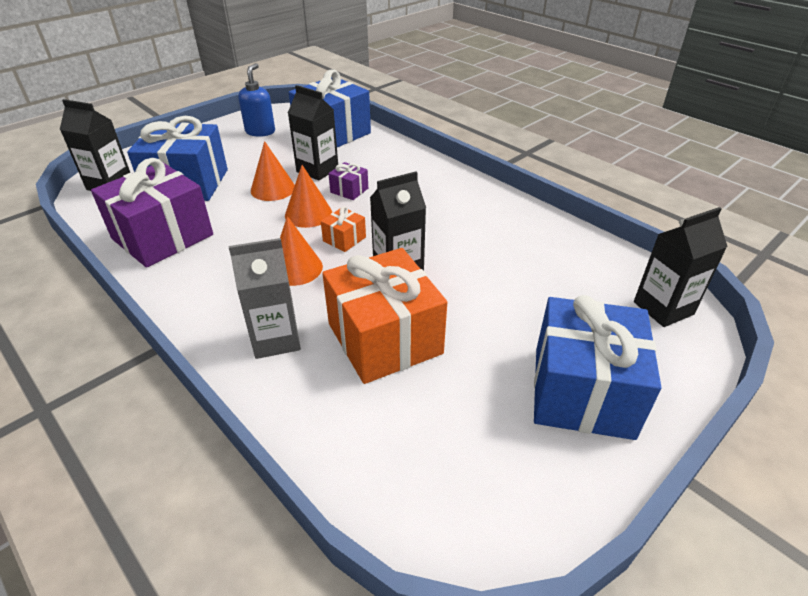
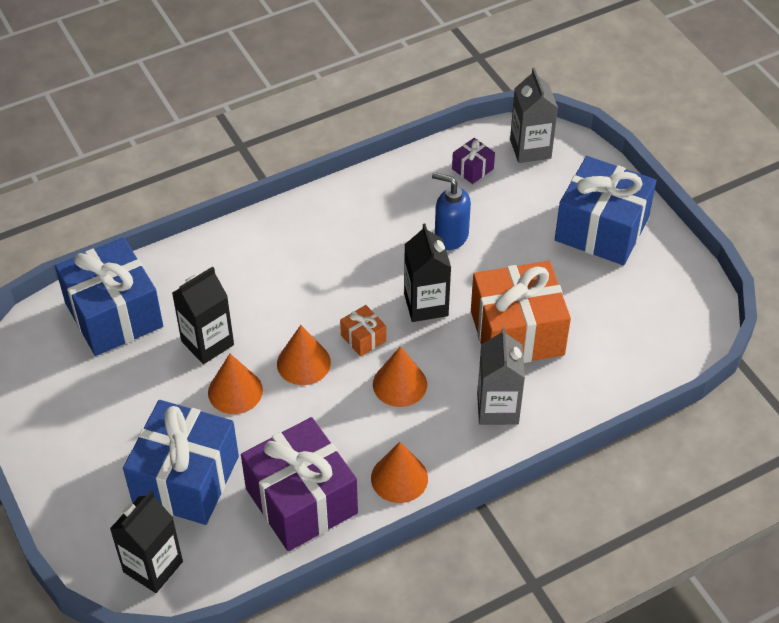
camera: 75 degrees left, 10 degrees up
(184, 285) = (399, 478): none -> orange cone
(260, 131) = (69, 393): blue soap dispenser -> blue soap dispenser (450, 236)
(349, 190) = (268, 319): purple gift -> purple gift (472, 169)
(663, 308) = (530, 149): black carton -> grey carton

